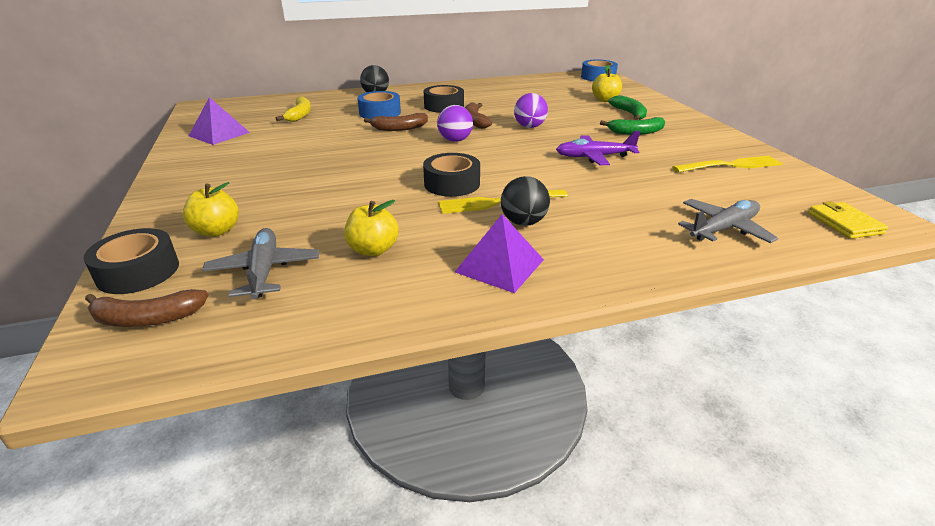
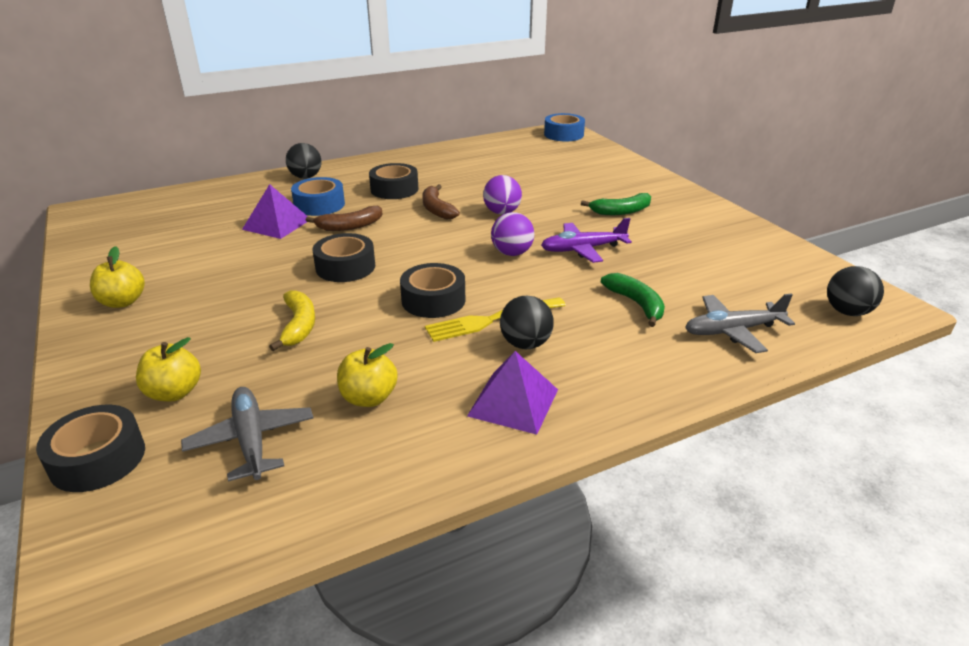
camera: 10 degrees left, 0 degrees up
(147, 318) = (134, 518): brown banana -> none
(219, 134) = (124, 252): purple pyramid -> purple pyramid (276, 224)
(300, 115) = (220, 215): yellow banana -> yellow banana (299, 326)
(386, 155) = (345, 267): none -> black tape
(455, 140) = (421, 239): purple ball -> purple ball (512, 253)
(605, 100) = (578, 168): yellow apple -> yellow apple (123, 302)
(629, 114) = (609, 186): green banana -> green banana (636, 304)
(723, 229) = (732, 331): grey plane -> grey plane turned 150 degrees counterclockwise
(730, 165) = (727, 248): yellow fork -> none
(844, 223) = (847, 312): yellow wallet -> black ball

